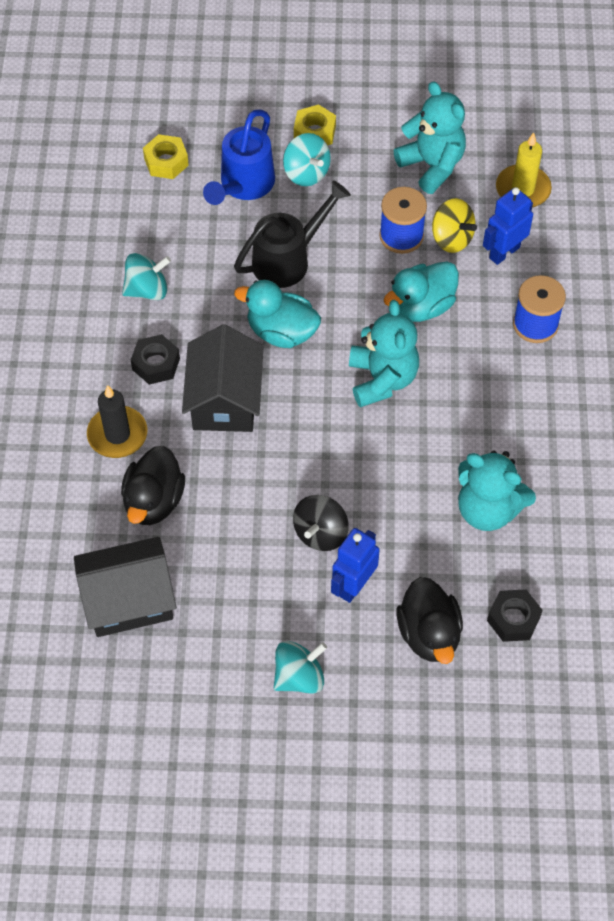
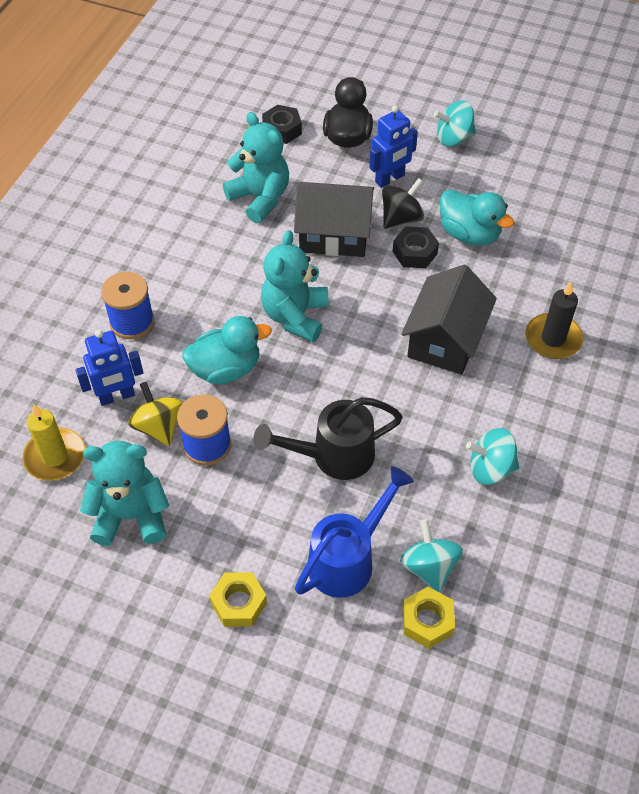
camera: 160 degrees left, 5 degrees down
(129, 600) = (570, 215): black house -> black house (334, 235)
(154, 501) = (533, 277): black duck -> none
(156, 364) = (501, 390): black nut -> black nut (414, 252)
(281, 332) = (369, 385): turquoise duck -> turquoise duck (469, 234)
(306, 173) = (271, 552): turquoise spinning top -> turquoise spinning top (429, 567)
(432, 165) = (131, 515): turquoise teddy bear -> turquoise teddy bear turned 105 degrees clockwise

